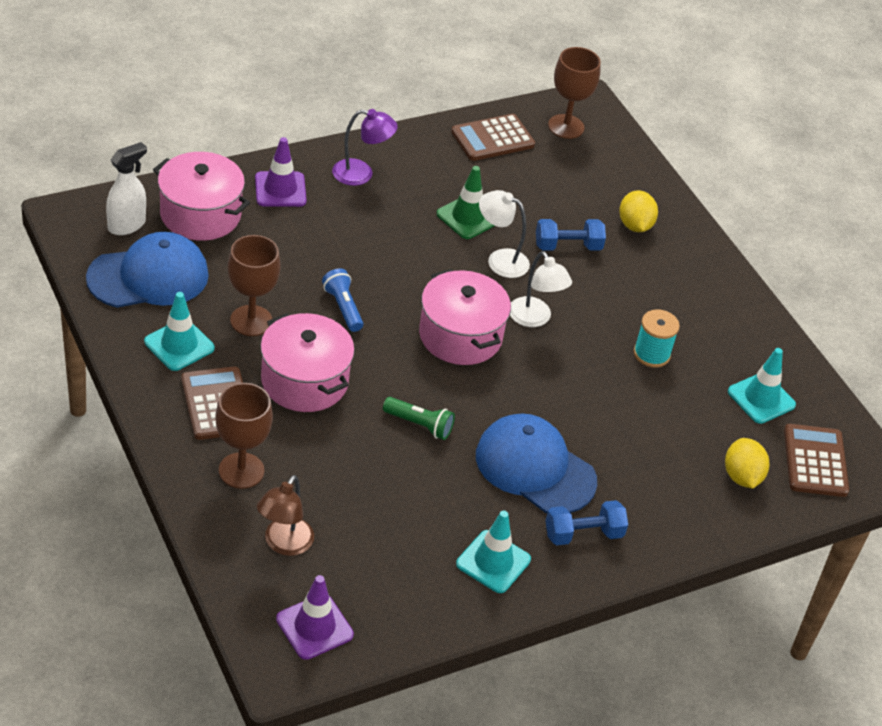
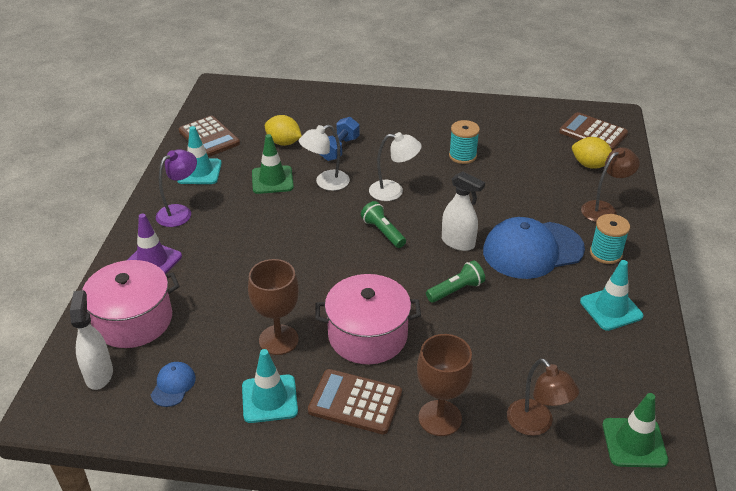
camera: 50 degrees left, 5 degrees down
(149, 276) = (173, 385): blue cap -> blue cap, size x0.44
(314, 627) = (634, 443): purple traffic cone -> green traffic cone
(343, 307) = (307, 280): blue flashlight -> none
(460, 336) = (383, 232): pink pot -> green flashlight
(492, 138) = (209, 137): brown calculator -> brown calculator turned 45 degrees counterclockwise
(494, 402) = (458, 242): none -> white spray bottle
(566, 126) = (230, 103): brown goblet -> none
(583, 534) = (605, 253): blue dumbbell -> turquoise spool
(635, 225) = (345, 115): yellow lemon -> yellow lemon (283, 142)
(665, 512) = (604, 209): none -> brown lamp
(761, 398) = (529, 130): turquoise traffic cone -> turquoise traffic cone (199, 172)

